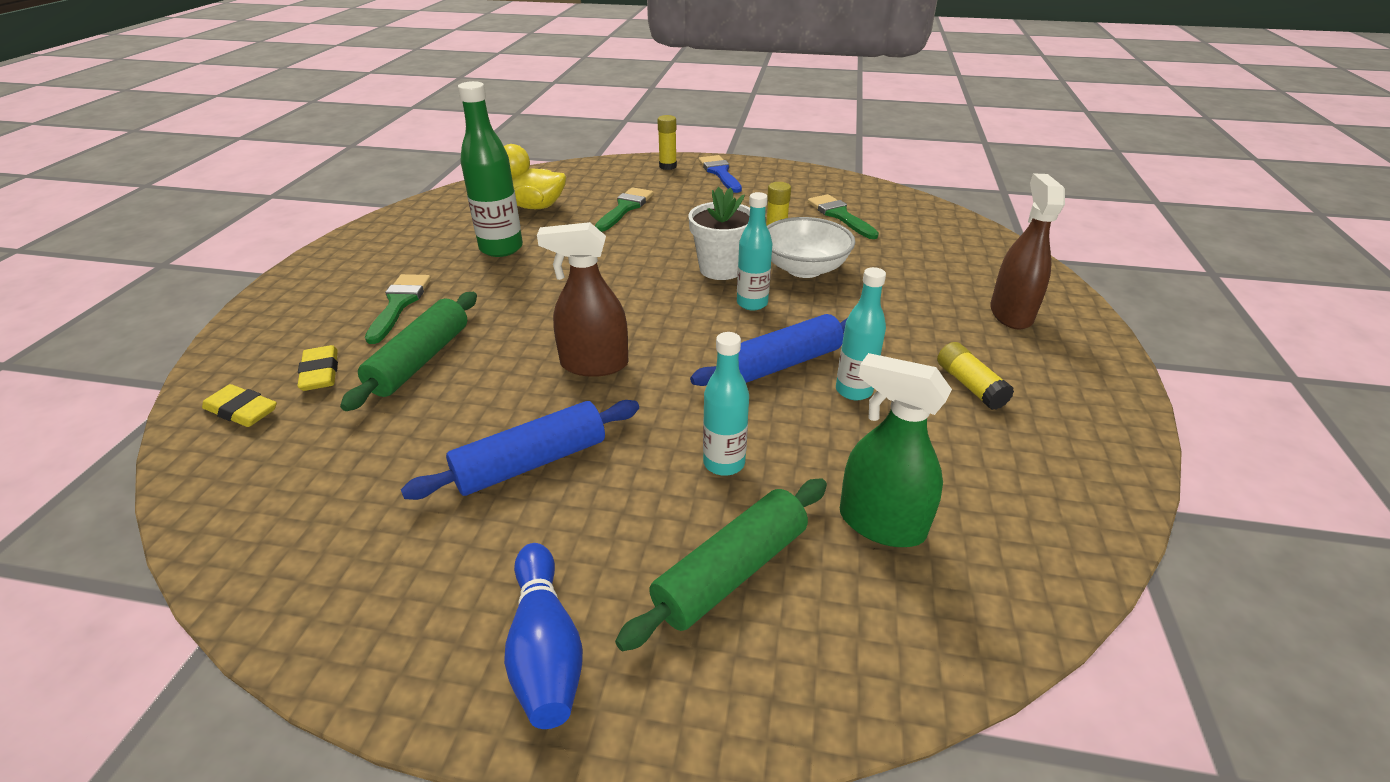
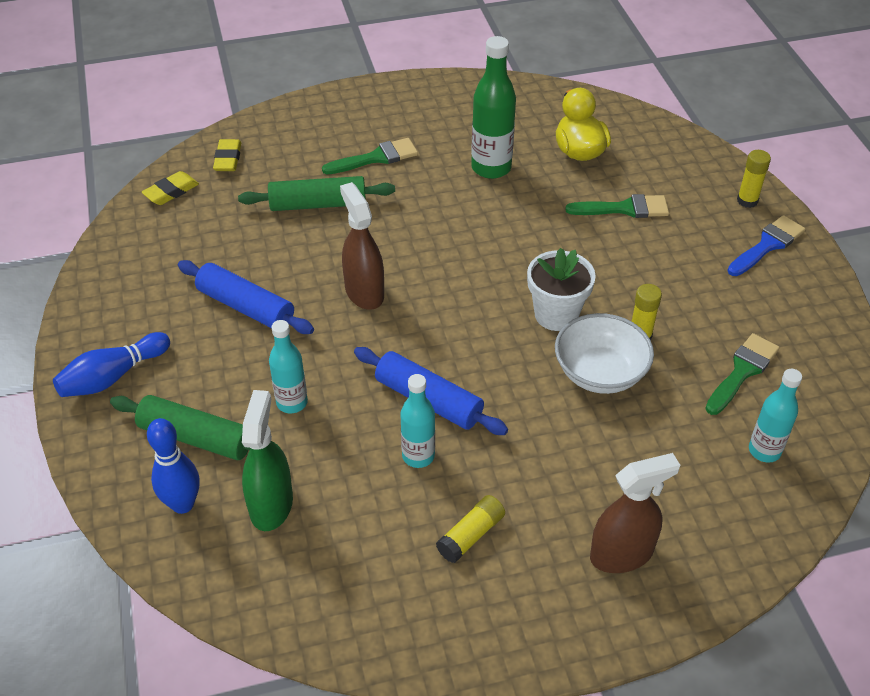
camera: 65 degrees right, 10 degrees up
(320, 373) = (279, 168): yellow eraser -> yellow eraser (171, 192)
(752, 303) = (510, 354): turquoise bottle -> turquoise bottle (764, 451)
(847, 618) = (183, 504): none -> blue bowling pin

